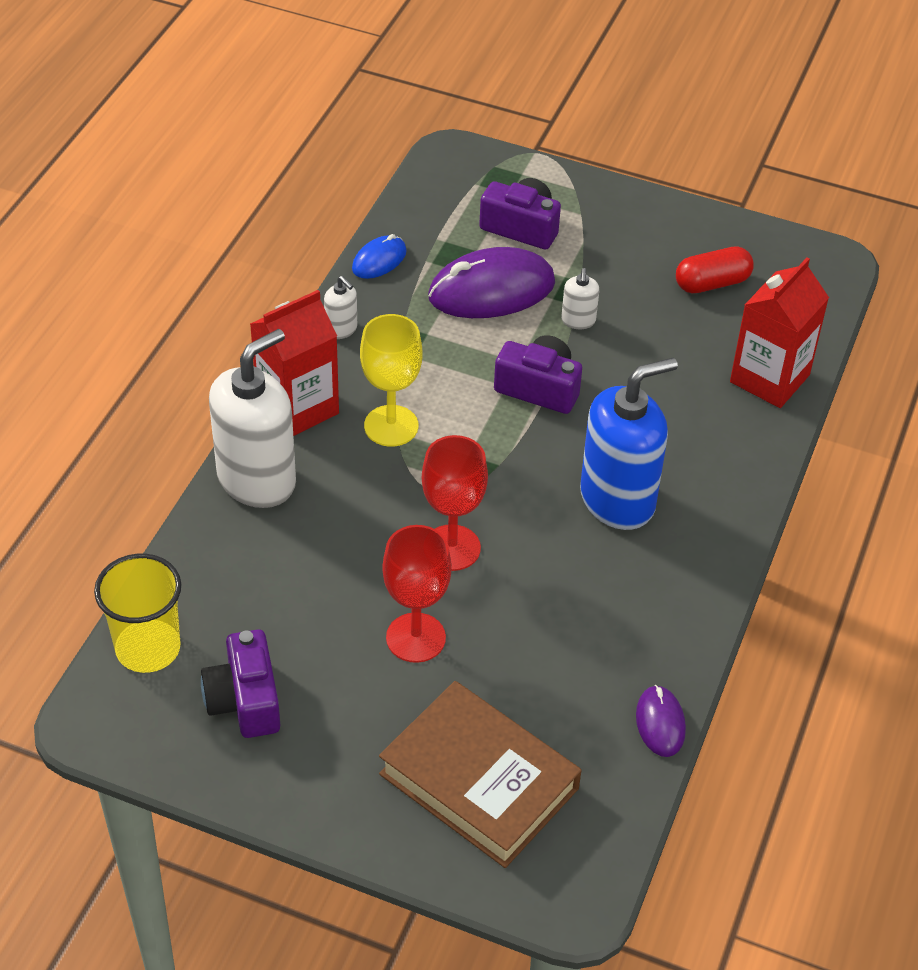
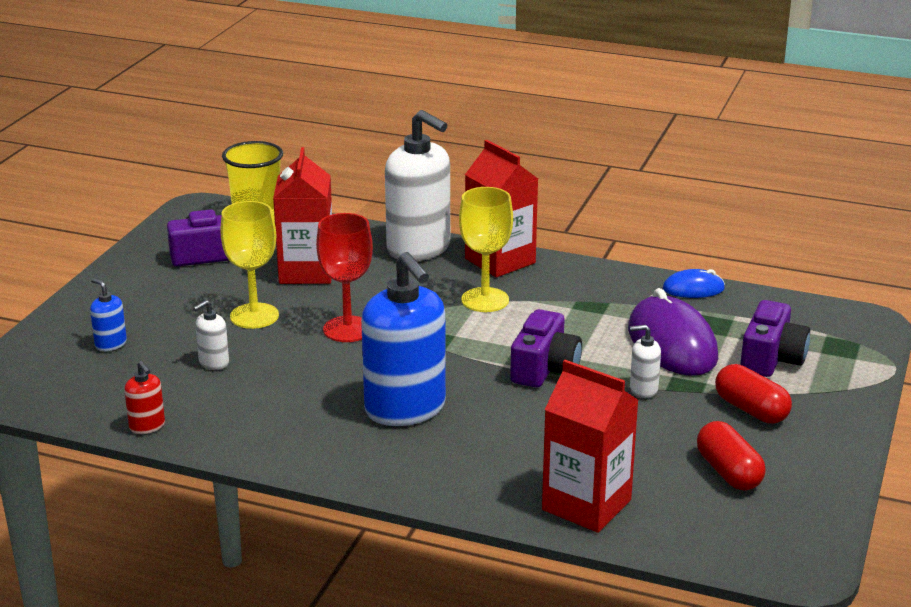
camera: 90 degrees right, 20 degrees down
(305, 589) = (306, 271): none -> red carton
(341, 329) = (597, 275): white soap dispenser -> white soap dispenser (213, 363)
(379, 260) = (693, 289): blue mouse -> blue mouse turned 45 degrees counterclockwise
(415, 638) = (254, 316): red goblet -> yellow goblet
(478, 781) = (110, 344): brown book -> blue soap dispenser
(612, 254) = (751, 410): none -> red capsule
(660, 723) = (147, 426): purple mouse -> red soap dispenser

